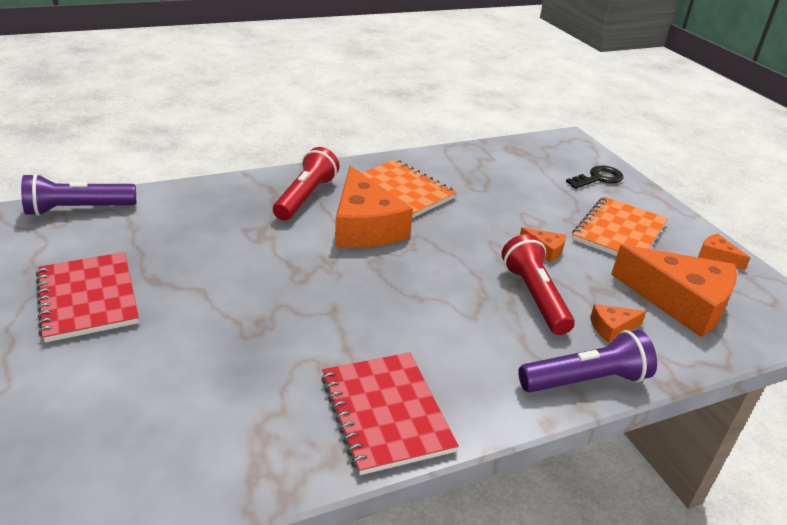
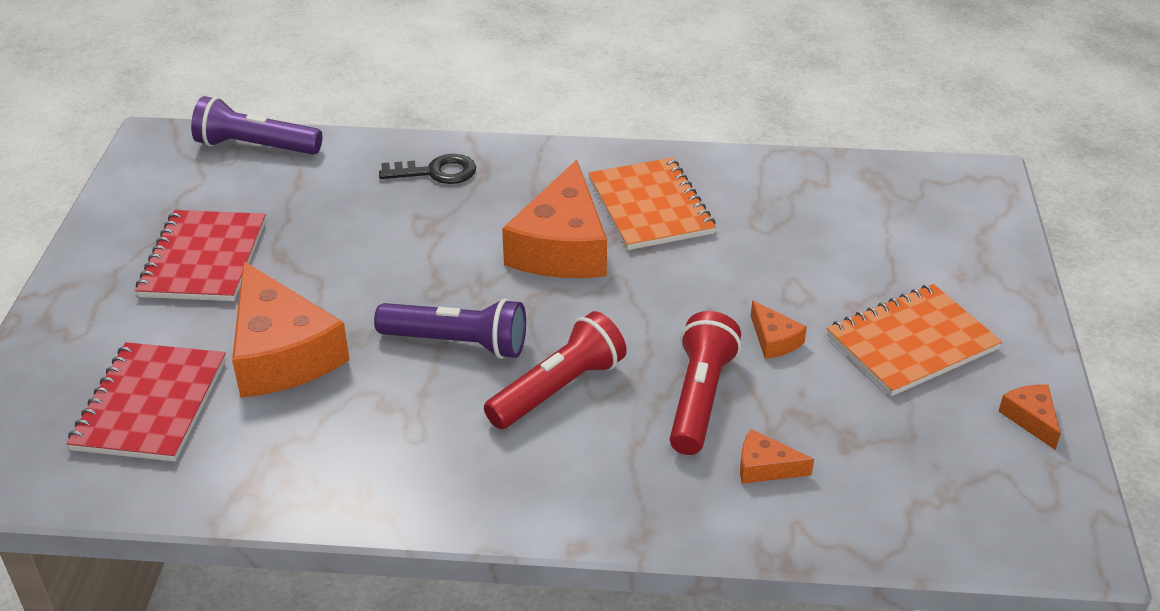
camera: 30 degrees right, 5 degrees up
(306, 197) = (519, 188): red flashlight -> red flashlight (558, 389)
(385, 413) = (409, 476): red notebook -> red notebook (150, 405)
(586, 380) = (668, 517): purple flashlight -> purple flashlight (457, 343)
(598, 178) = (964, 252): black key -> black key (436, 172)
(680, 302) = (900, 464): orange cheese -> orange cheese (281, 353)

